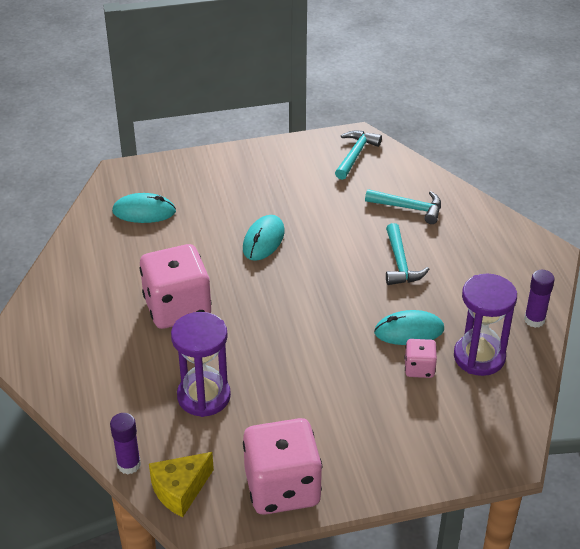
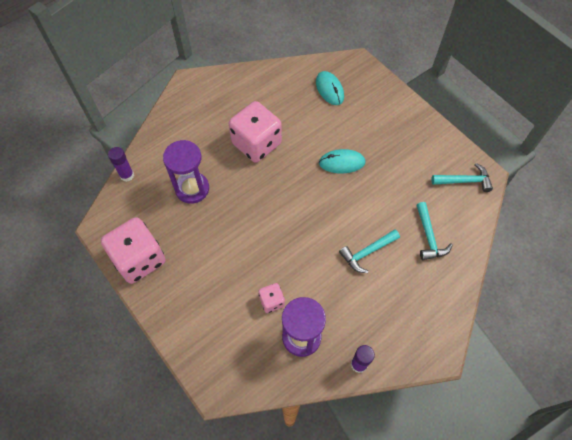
camera: 65 degrees right, 20 degrees up
(180, 490) = (118, 208): yellow cheese -> none
(409, 331) = (303, 282): turquoise mouse -> none

